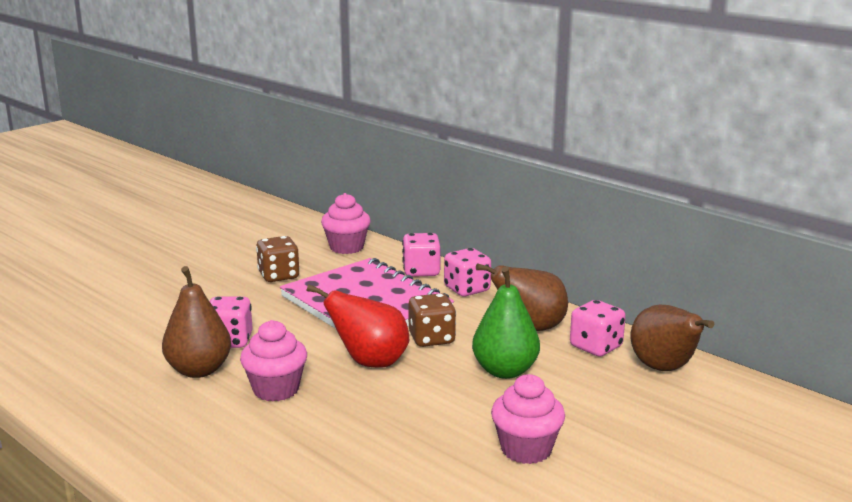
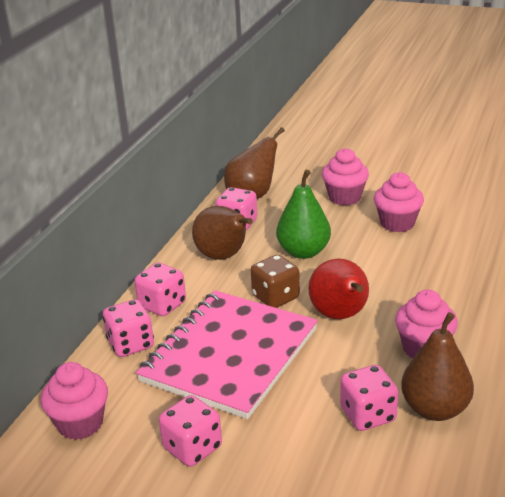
camera: 110 degrees left, 10 degrees up
(278, 276) = (192, 448): brown dice -> pink dice
(624, 430) = (344, 197): none -> pink cupcake

